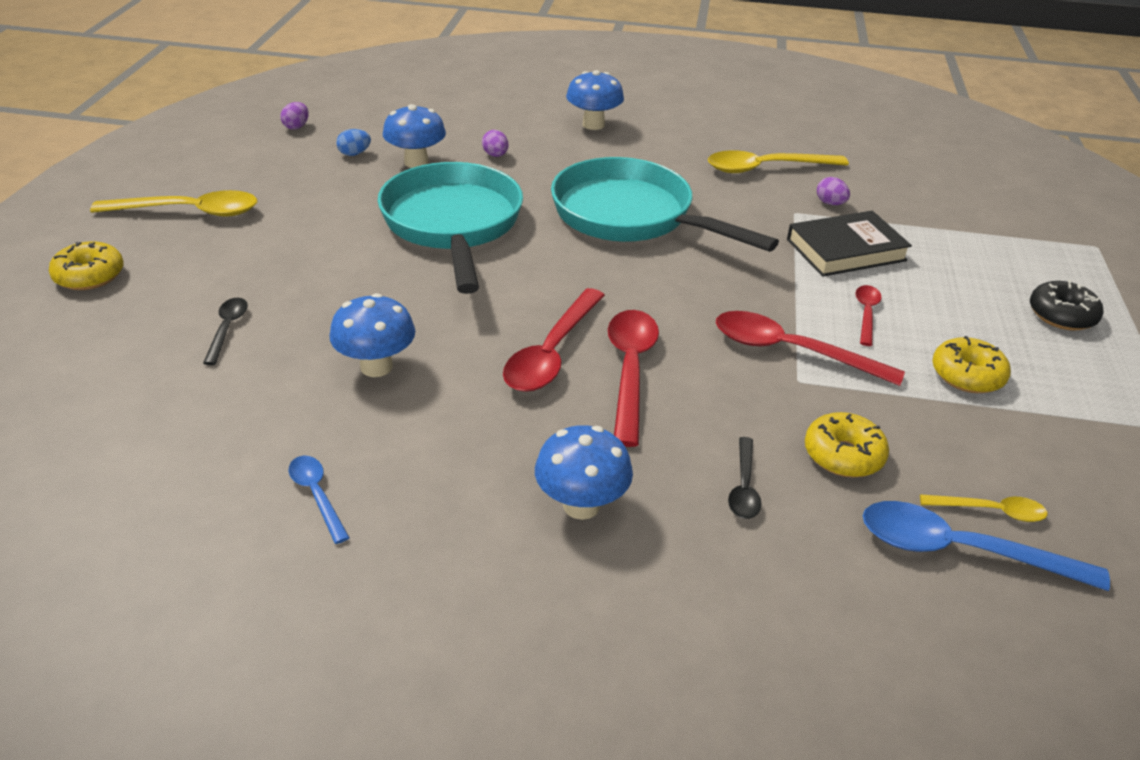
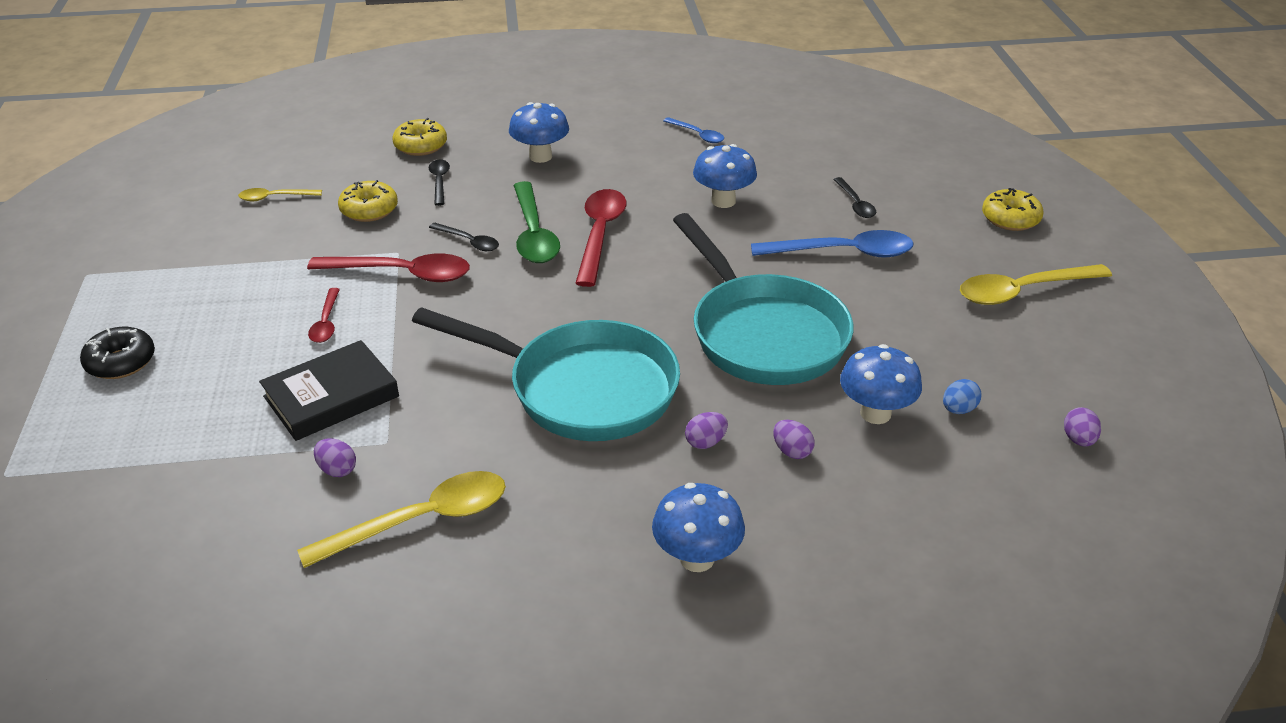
camera: 165 degrees right, 0 degrees up
(552, 170) = (705, 442): none -> purple egg
(630, 371) = (533, 234): red spoon -> green spoon
(711, 376) = (469, 242): none -> black spoon
(961, 550) = (303, 176): blue spoon -> blue spoon (843, 253)
(967, 375) = (250, 283): yellow donut -> yellow donut (421, 146)

